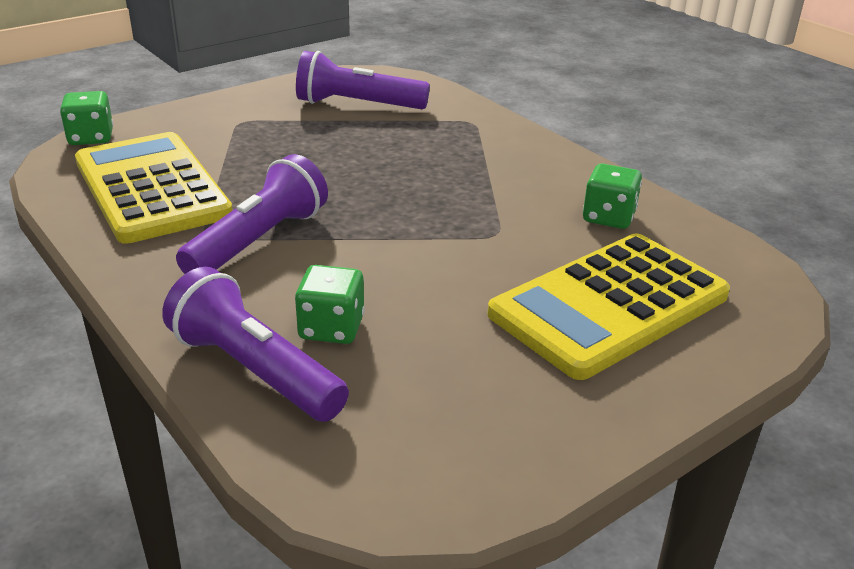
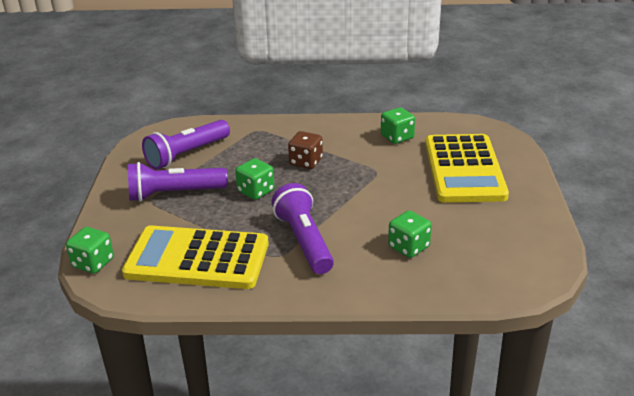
camera: 50 degrees left, 0 degrees up
(254, 370) = (421, 281): purple flashlight -> purple flashlight (174, 194)
(333, 170) = (256, 191): none -> green dice
(444, 176) = (306, 162): none -> brown dice

